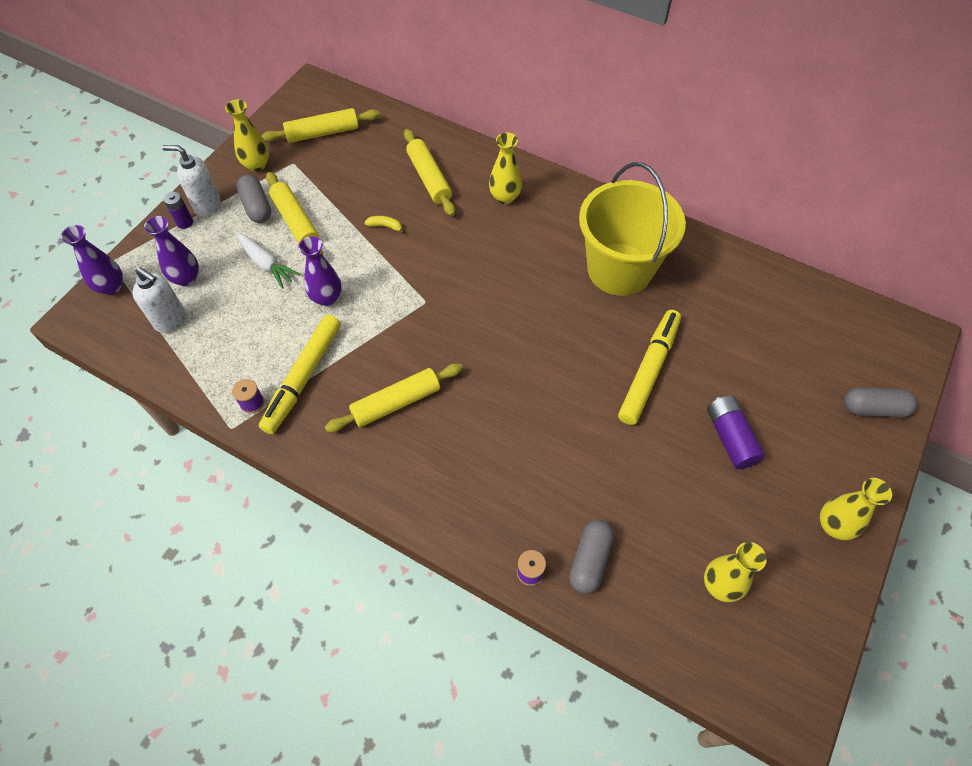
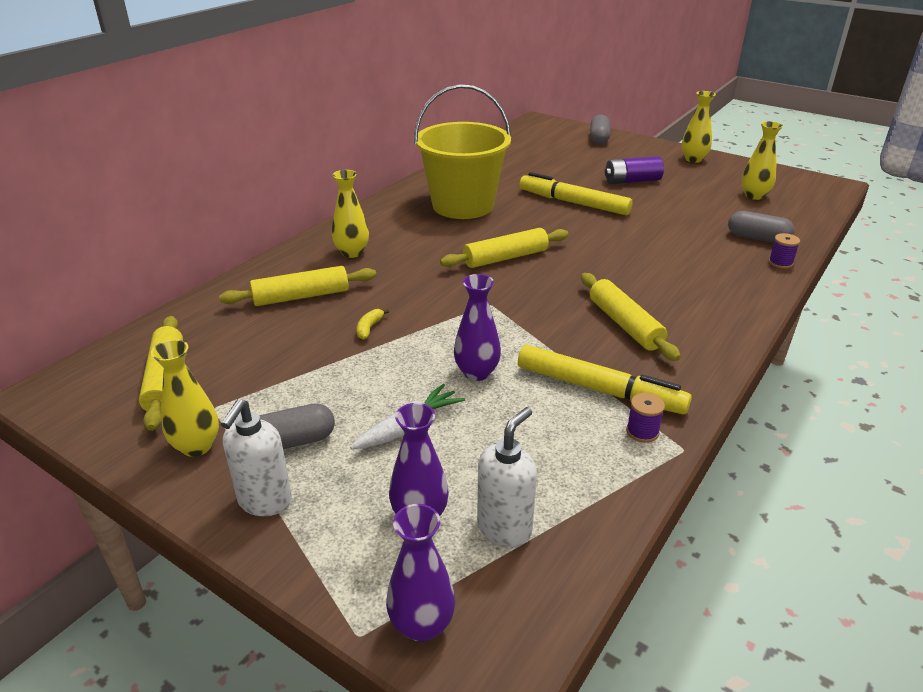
camera: 85 degrees left, 25 degrees down
(185, 222) = (293, 529): purple battery -> none
(296, 221) = (335, 402): yellow rolling pin -> yellow rolling pin (505, 258)

